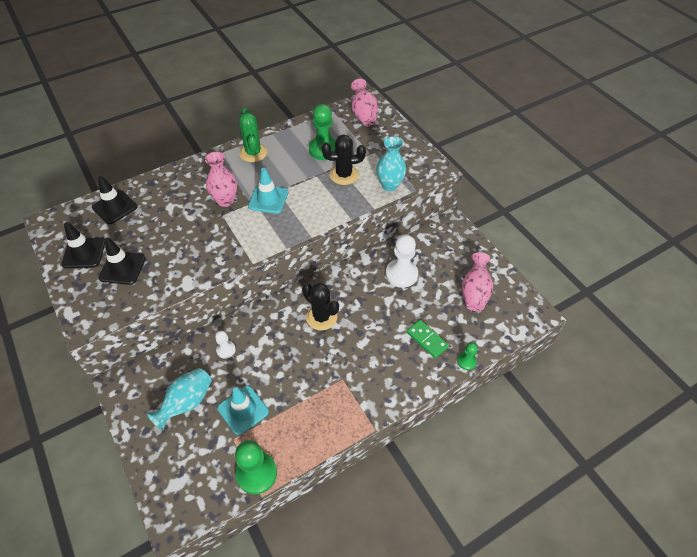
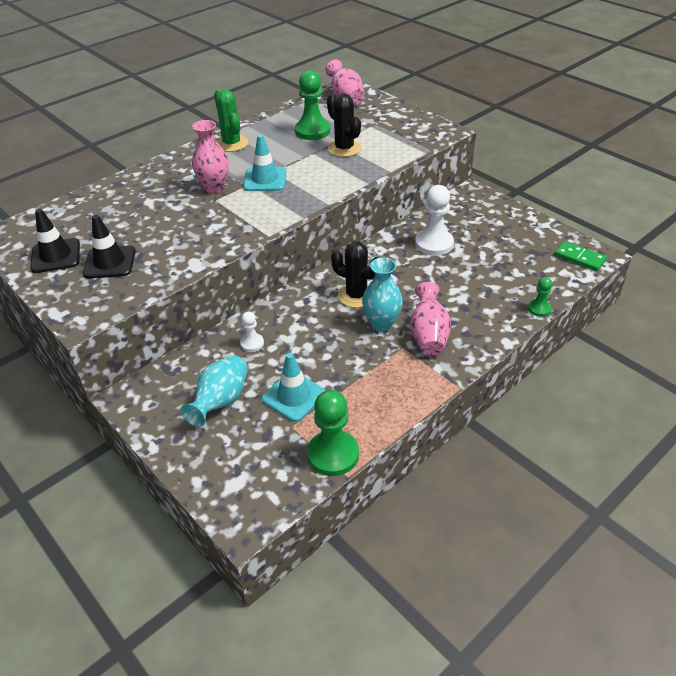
camera: 10 degrees left, 10 degrees down
(115, 207) = (80, 211): black traffic cone -> none
(344, 175) = (344, 148): black cactus -> black cactus turned 75 degrees clockwise
(389, 185) = (399, 150): turquoise vase -> turquoise vase (381, 323)
(427, 339) = (486, 297): green domino -> green domino (579, 258)
(474, 292) = (522, 247): pink vase -> pink vase (428, 335)

